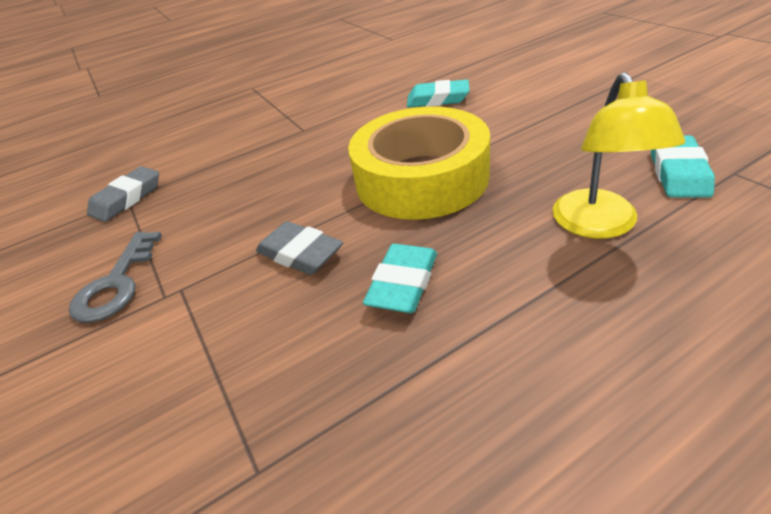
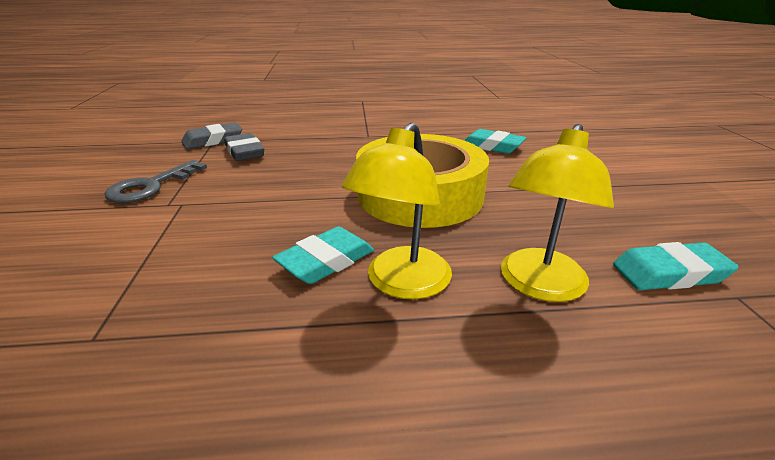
camera: 20 degrees right, 10 degrees down
(300, 253) = (277, 212): grey eraser -> grey eraser (244, 152)
(491, 274) = (401, 284): none -> yellow lamp
(678, 172) = (669, 273): turquoise eraser -> turquoise eraser turned 45 degrees clockwise

